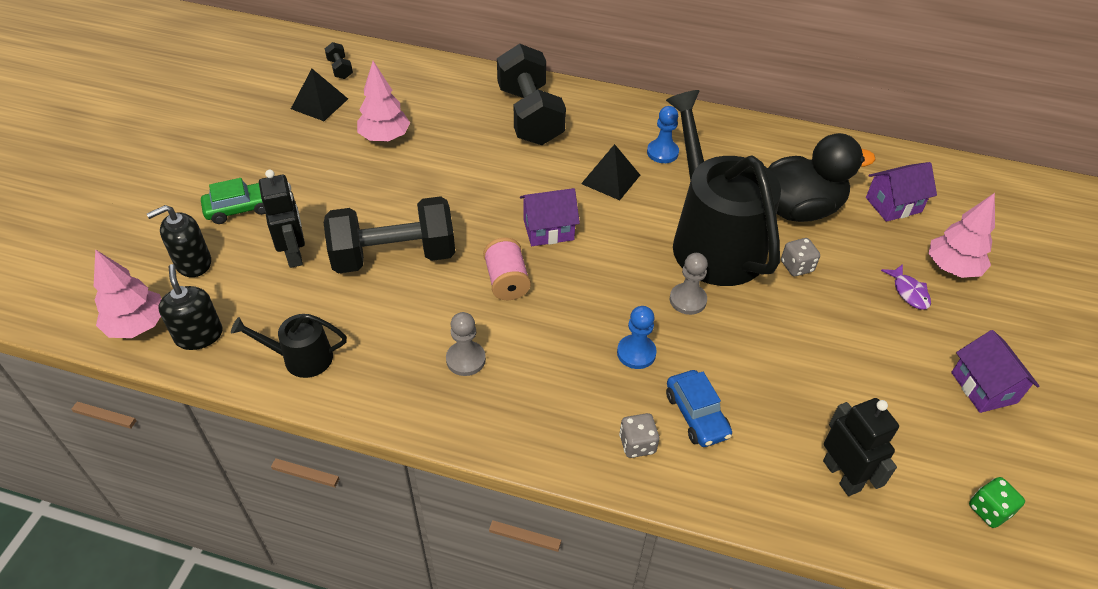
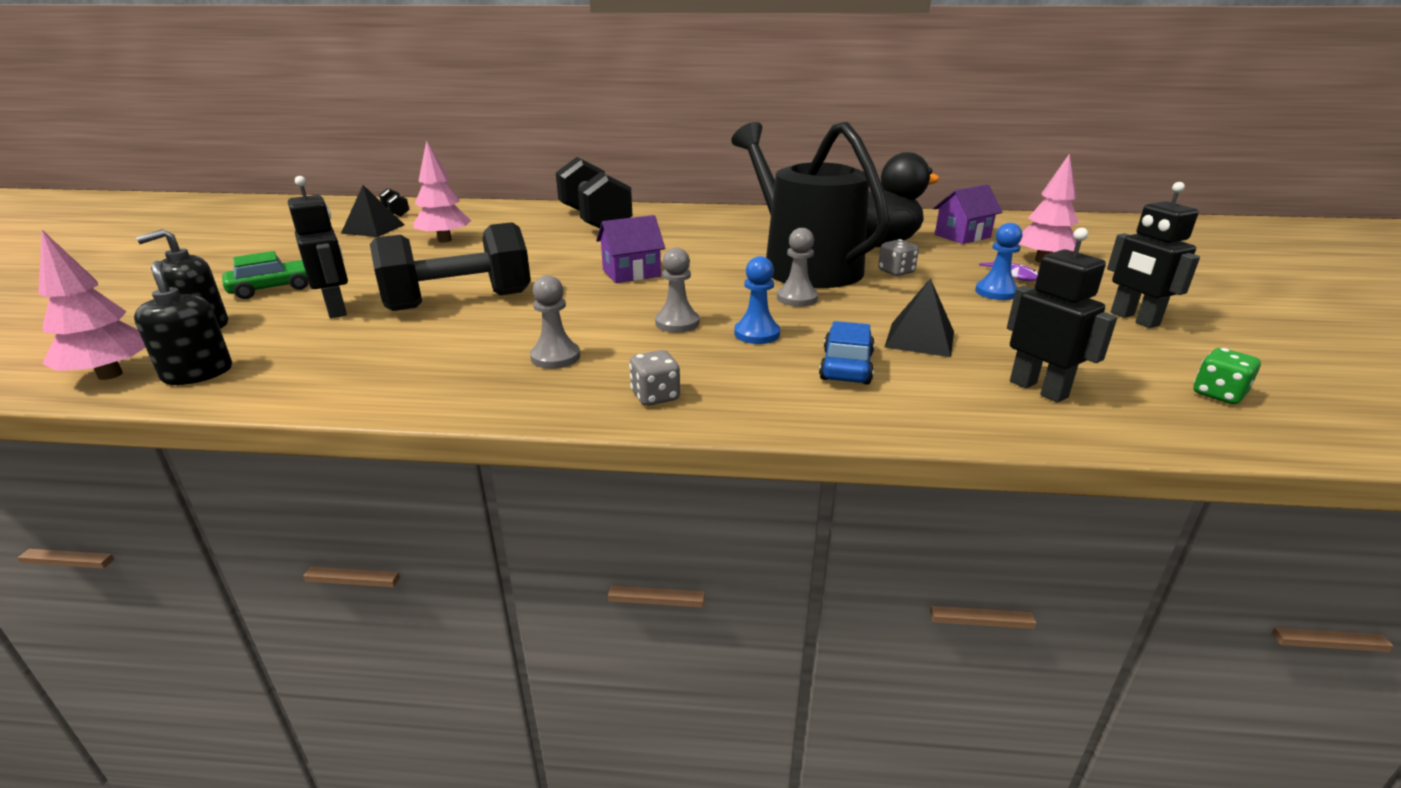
camera: 10 degrees left, 20 degrees down
(301, 358) = (339, 376): black watering can -> none
(507, 281) = (593, 305): pink spool -> none
(573, 324) = (677, 323): none -> grey pawn
(610, 179) = (686, 244): black pyramid -> black pyramid (919, 339)
(637, 444) = (787, 394): grey dice -> grey dice (655, 396)
(662, 152) = (731, 228): blue pawn -> blue pawn (996, 292)
(696, 415) = (846, 366): blue car -> blue car turned 135 degrees counterclockwise
(983, 387) = (1133, 319): purple house -> black robot

